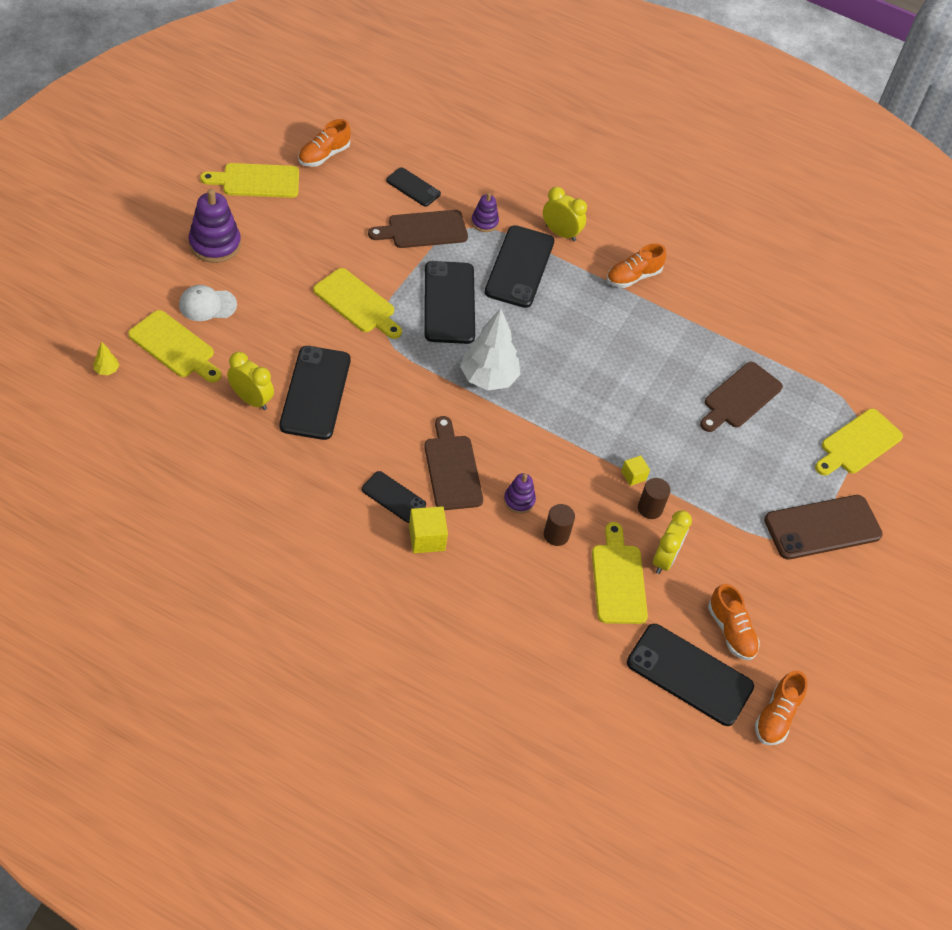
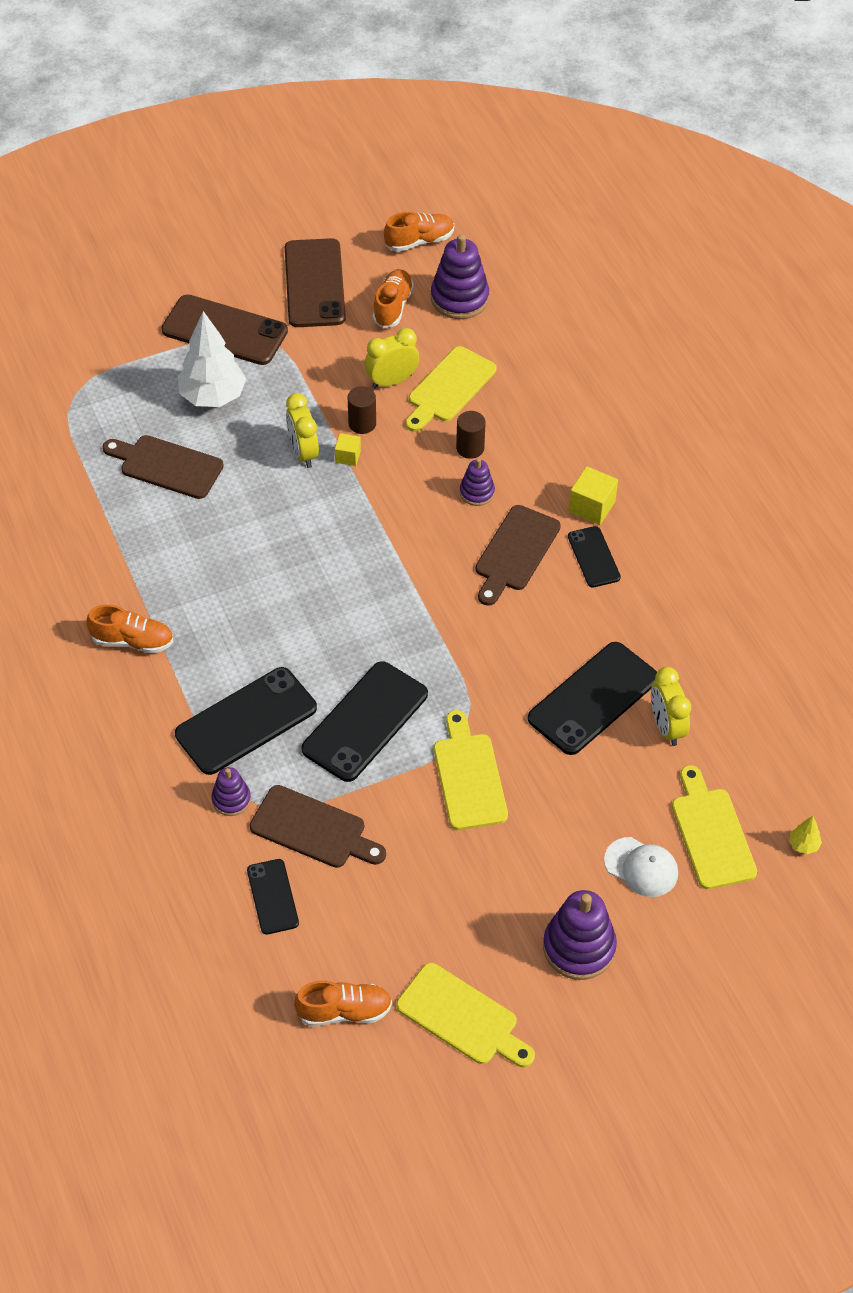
camera: 135 degrees left, 0 degrees up
(488, 378) = (399, 617): white tree -> white tree (213, 396)
(560, 233) = (157, 736): yellow clock -> yellow clock (303, 452)
(689, 674) = (459, 298): black phone -> purple stacking toy
(740, 397) = (167, 466): brown cutting board -> brown cutting board turned 150 degrees counterclockwise
(808, 614) = (314, 283): none -> brown phone
(858, 444) = (106, 371): yellow cutting board -> none

